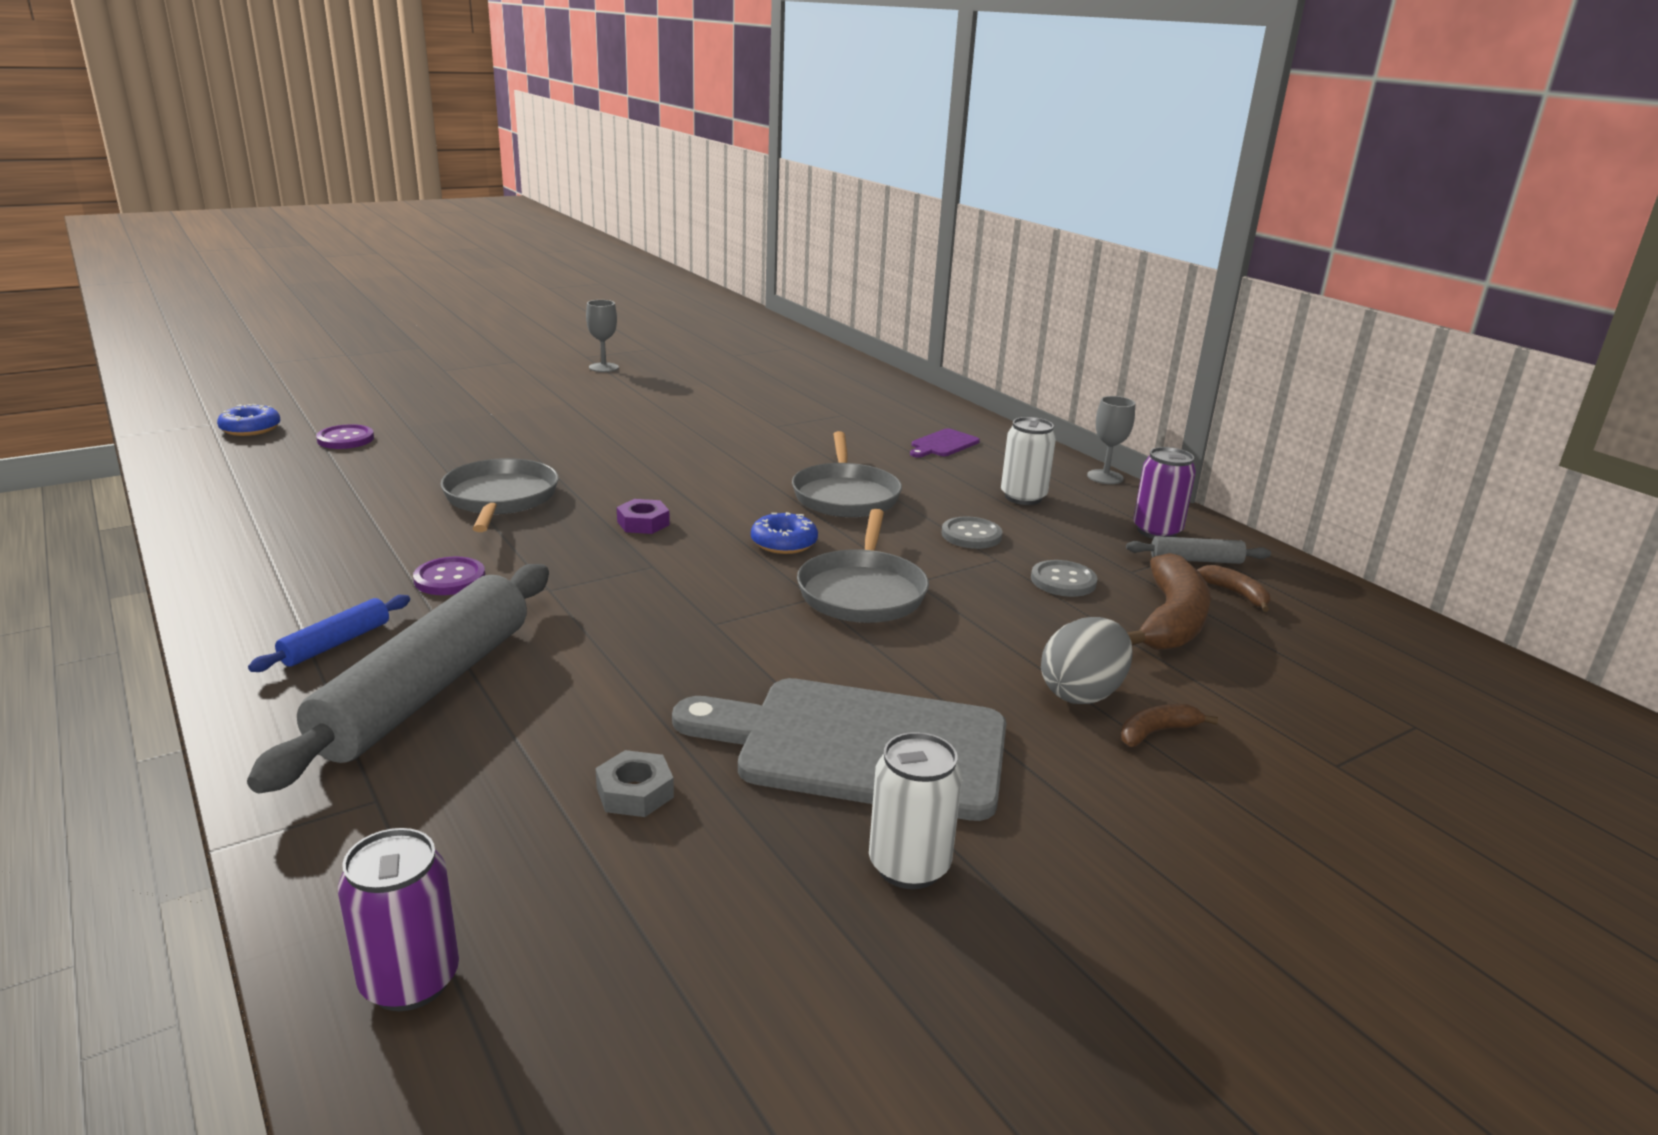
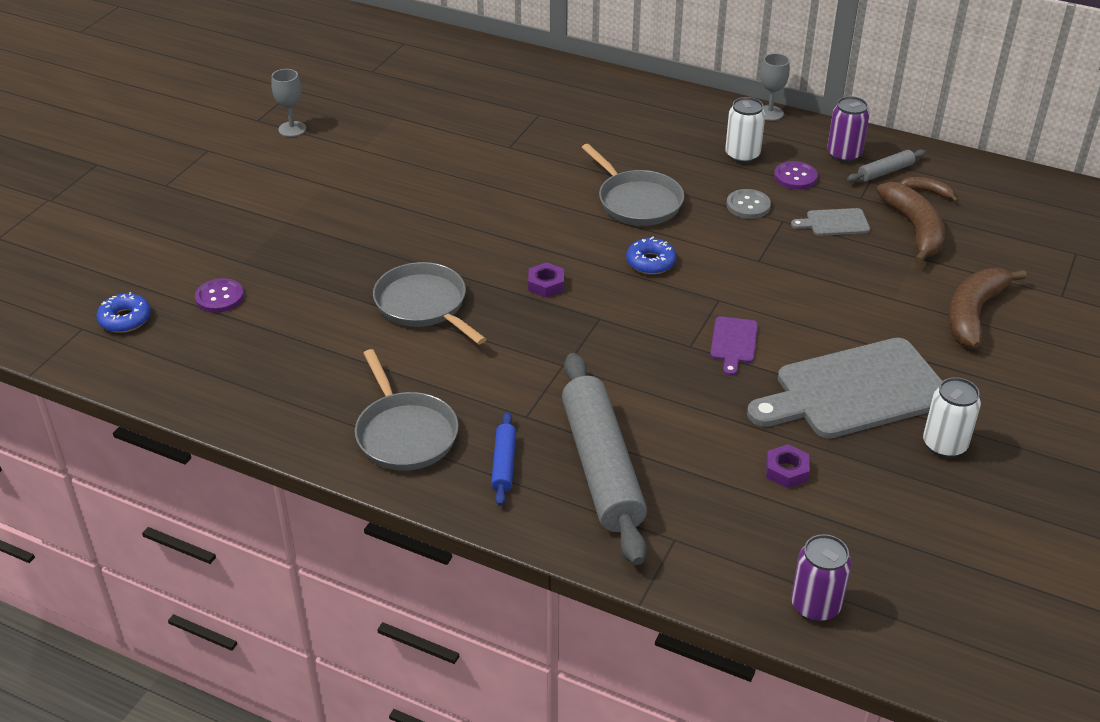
camera: 30 degrees left, 15 degrees up
(450, 579) = (495, 386): purple button -> purple button (795, 177)
(635, 792) = (786, 471): grey nut -> purple nut
(862, 592) = (740, 283): grey pan -> grey pan (405, 434)
(943, 444) = (640, 121): purple cutting board -> purple cutting board (733, 343)
(1063, 581) = (834, 223): grey button -> grey cutting board
(1082, 693) = (919, 304): grey egg -> none
(1156, 732) = (973, 313): brown banana -> brown banana, size x2.05

